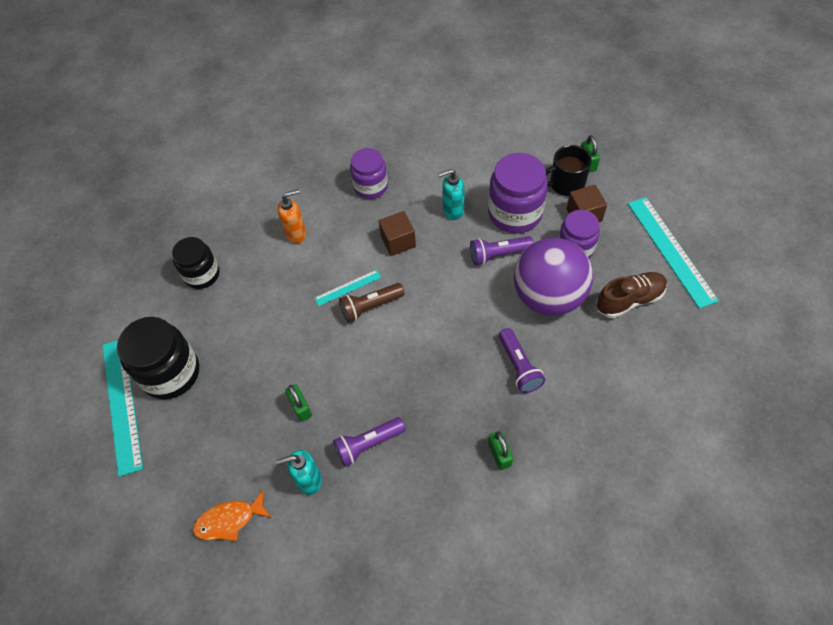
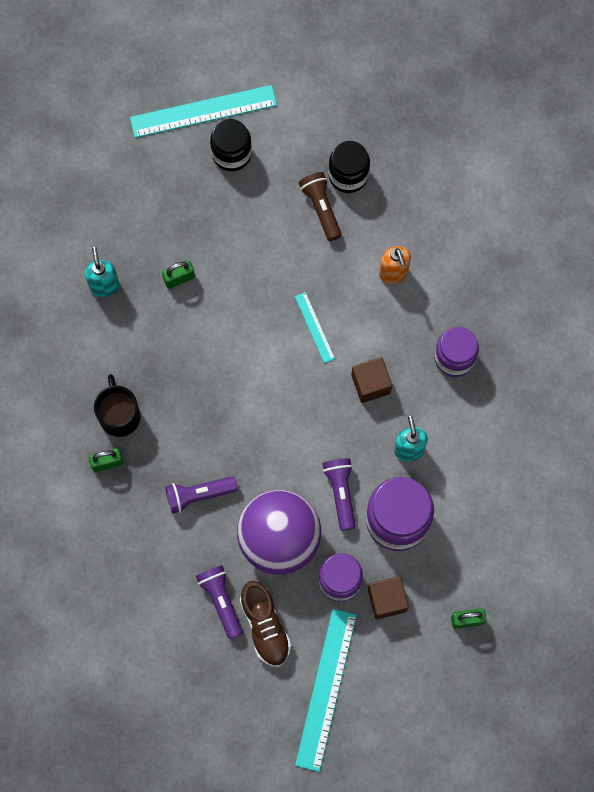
camera: 90 degrees right, 15 degrees up
(171, 373) = (231, 154): black jar -> black jar, size x0.66
(229, 520) = (76, 217): orange fish -> none
(368, 444) = (133, 341): purple flashlight -> purple flashlight (221, 601)
(370, 307) = (287, 350): brown flashlight -> brown flashlight (321, 208)
(565, 184) = (436, 587): black mug -> black mug (119, 415)
(671, 250) = (326, 689): turquoise ruler -> turquoise ruler turned 60 degrees counterclockwise

